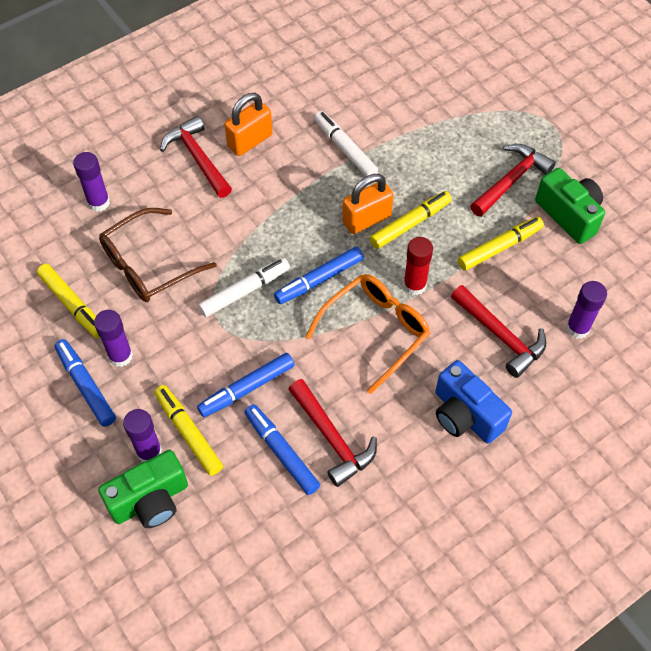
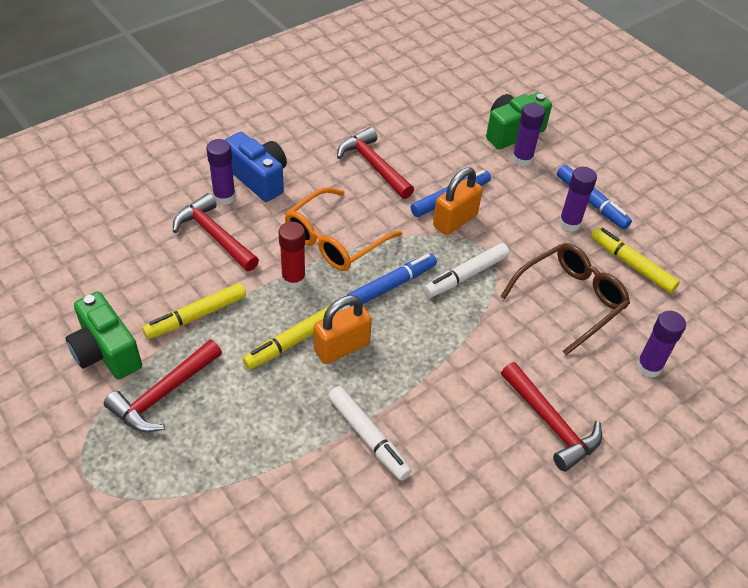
camera: 175 degrees right, 10 degrees down
(188, 433) = (493, 170): yellow marker -> none
(250, 141) = (491, 448): orange padlock -> orange padlock (455, 220)
(281, 452) = (415, 157): blue marker -> none
(577, 328) = (137, 241): purple glue stick -> purple glue stick (224, 197)

